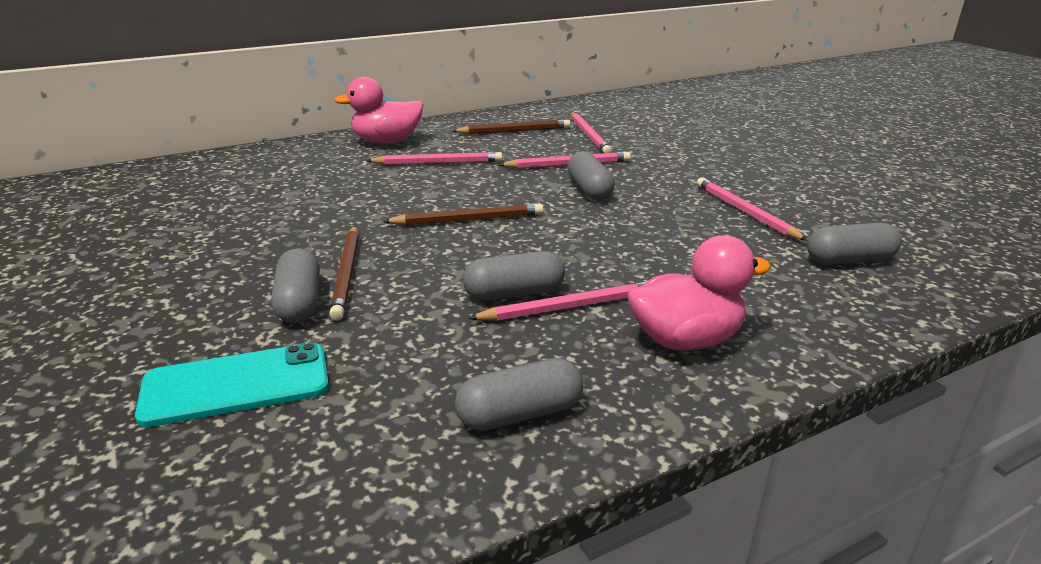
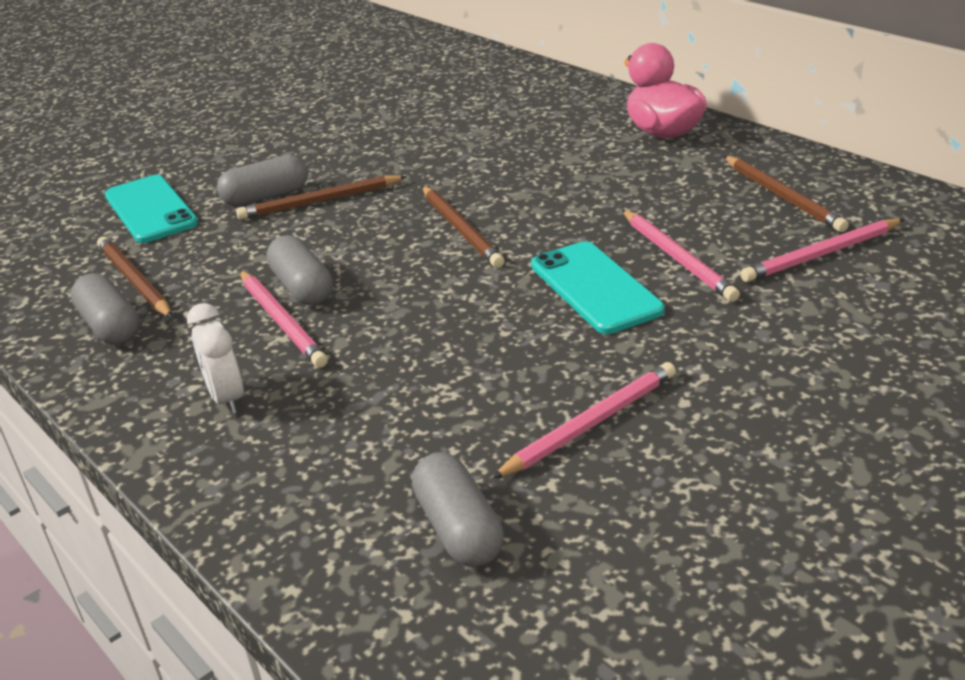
camera: 80 degrees right, 5 degrees up
(424, 397) = (134, 281): none -> brown pencil
(438, 163) = (616, 176): pink pencil -> none
(589, 190) = (595, 287): grey capsule -> turquoise phone
(685, 340) = (227, 398): pink duck -> white clock

